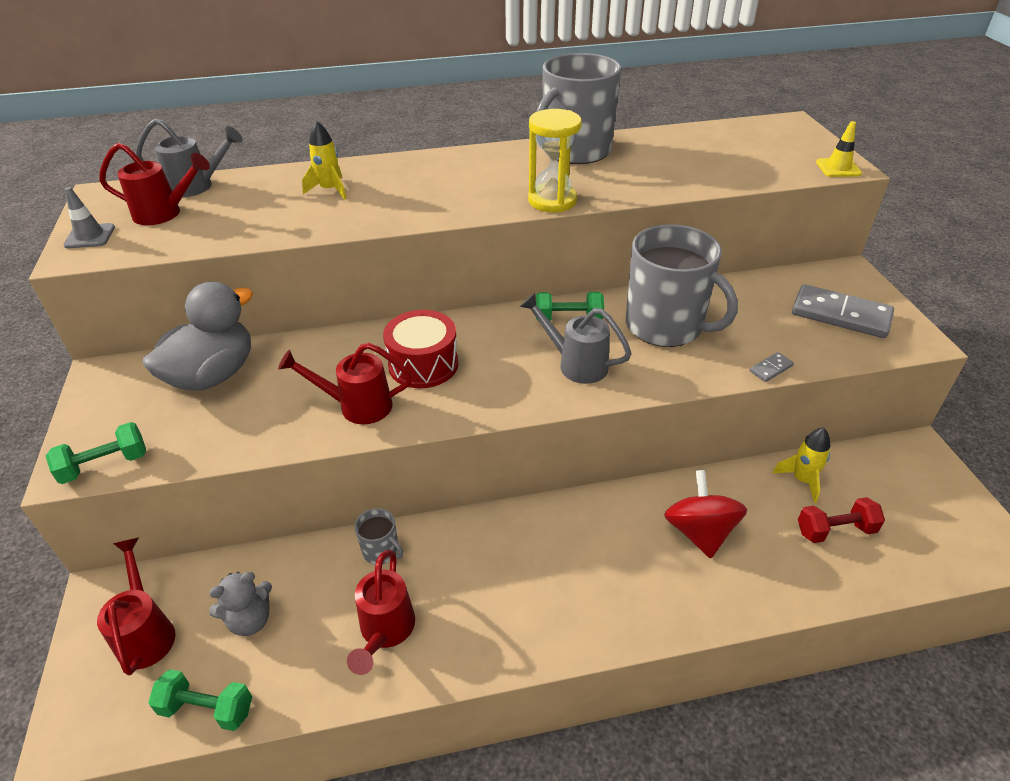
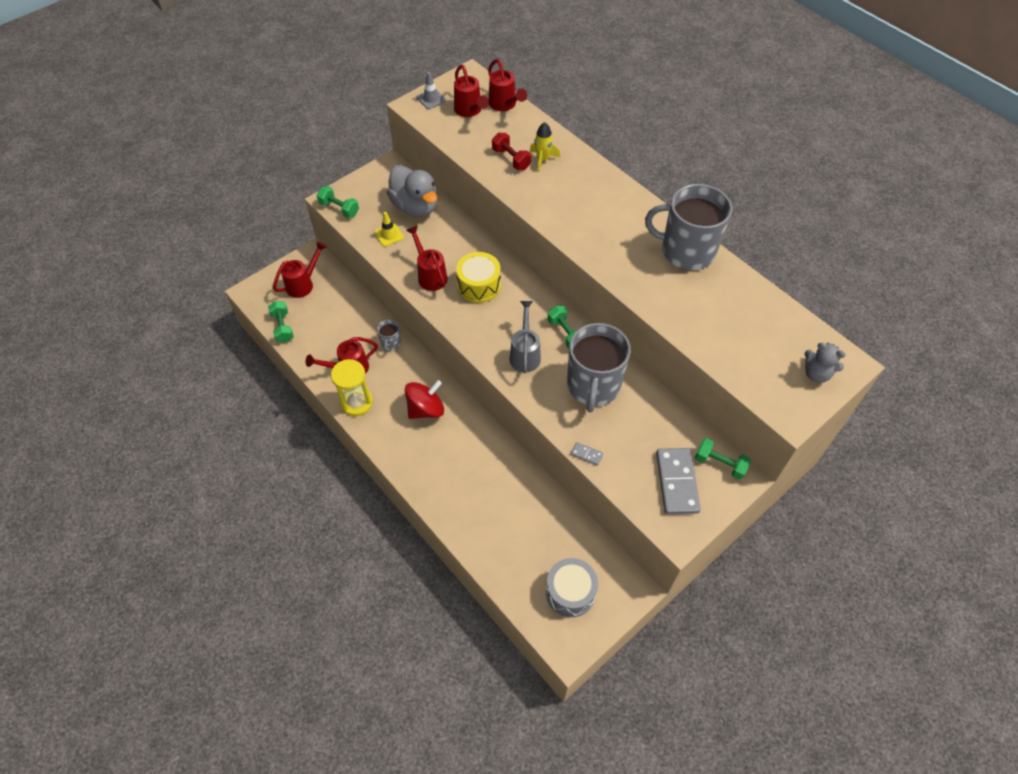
camera: 60 degrees right, 15 degrees up
(198, 186) = (504, 105): grey watering can -> red watering can
(213, 375) = (415, 207): grey duck -> grey duck turned 45 degrees clockwise
(250, 620) = (328, 315): grey teddy bear -> grey teddy bear (816, 374)
(423, 364) = (479, 285): red drum -> yellow drum
(552, 201) = (608, 266): yellow hourglass -> yellow hourglass (356, 402)
(699, 532) = (485, 479): red spinning top -> red spinning top (426, 409)
(802, 480) = (560, 523): yellow rocket -> none
(825, 278) = (720, 464): none -> green dumbbell
(835, 530) = (528, 550): red dumbbell -> red dumbbell (511, 159)
(838, 168) = (785, 411): yellow traffic cone -> yellow traffic cone (389, 235)
(913, 512) = (570, 592): none -> grey drum

